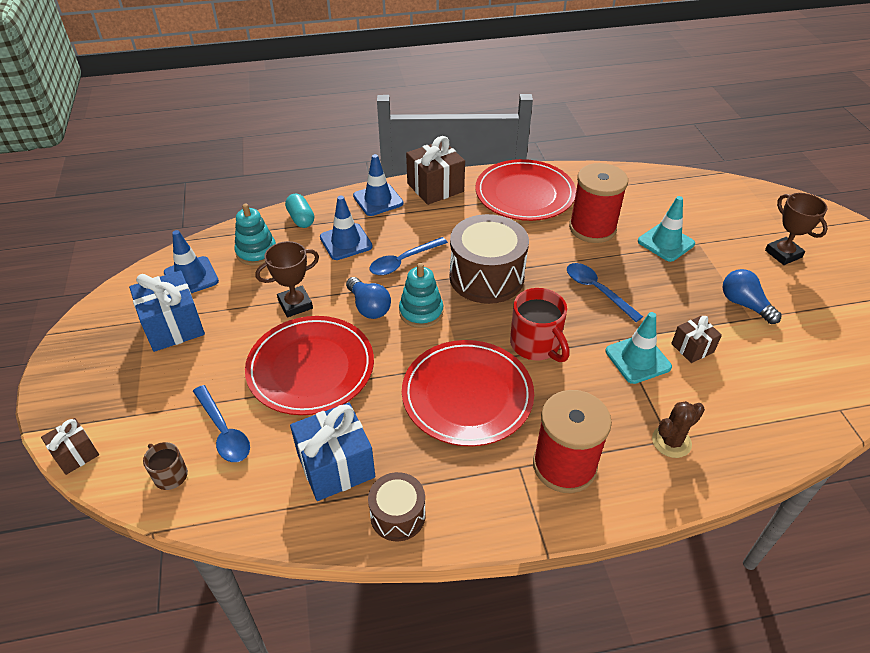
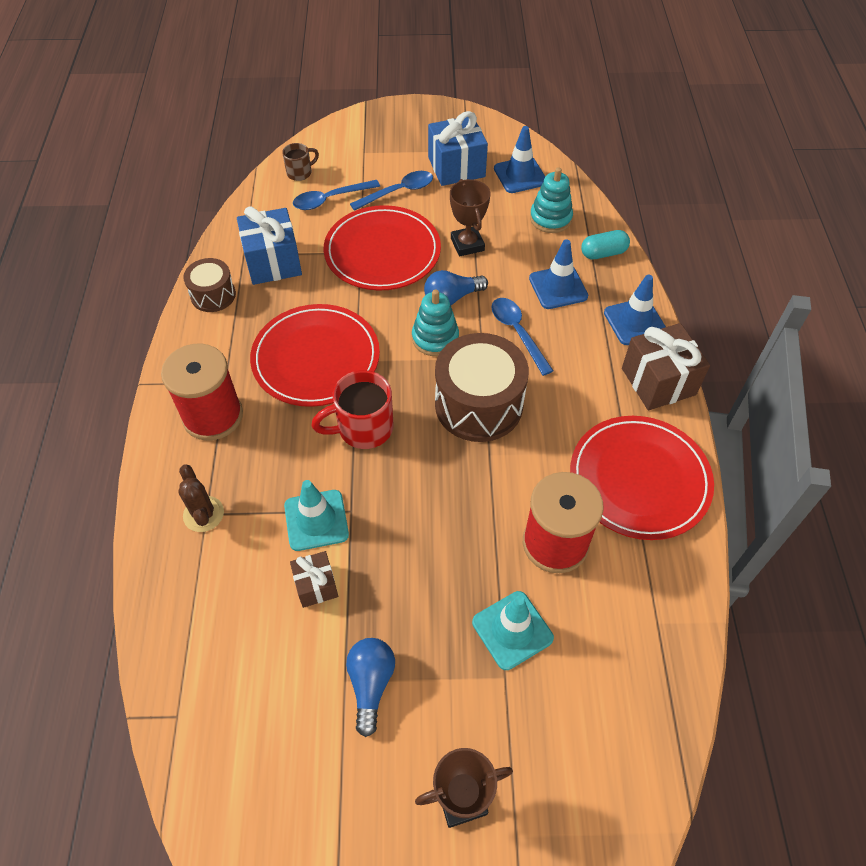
camera: 100 degrees right, 10 degrees up
(76, 454) = (336, 127): brown gift -> none
(597, 290) = (434, 512): blue spoon -> blue spoon (398, 192)
(744, 304) = (371, 684): blue light bulb -> blue light bulb turned 60 degrees counterclockwise

